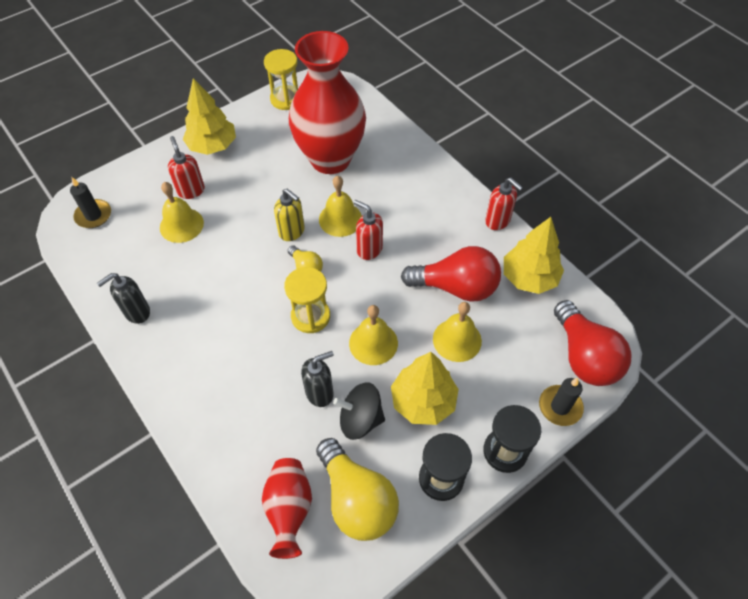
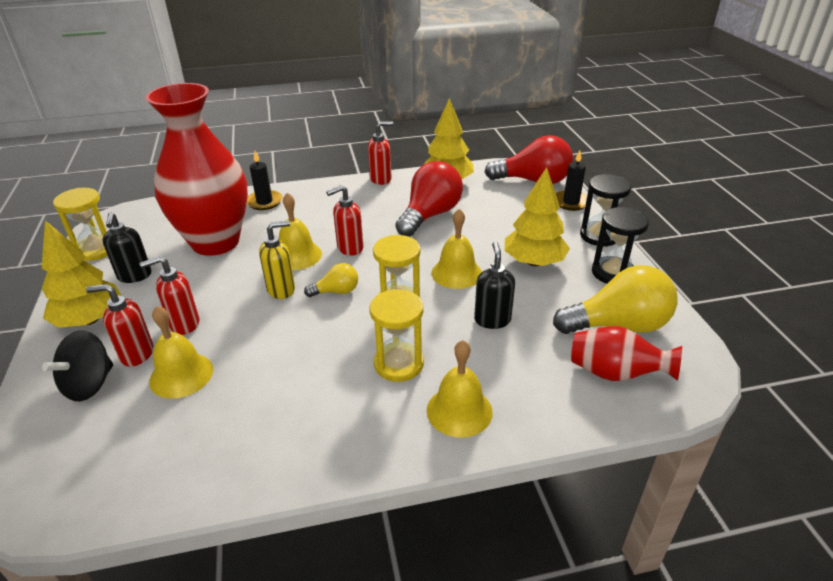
camera: 65 degrees left, 20 degrees down
(93, 215) = (63, 467): black candle -> black candle (264, 202)
(137, 312) = (279, 450): black soap dispenser -> black soap dispenser (134, 276)
(229, 197) = (184, 324): none -> red soap dispenser
(240, 345) = (398, 364): none -> yellow hourglass
(360, 419) = (534, 302): black spinning top -> black spinning top (89, 384)
(457, 340) = (483, 229): yellow bell -> yellow bell (459, 411)

